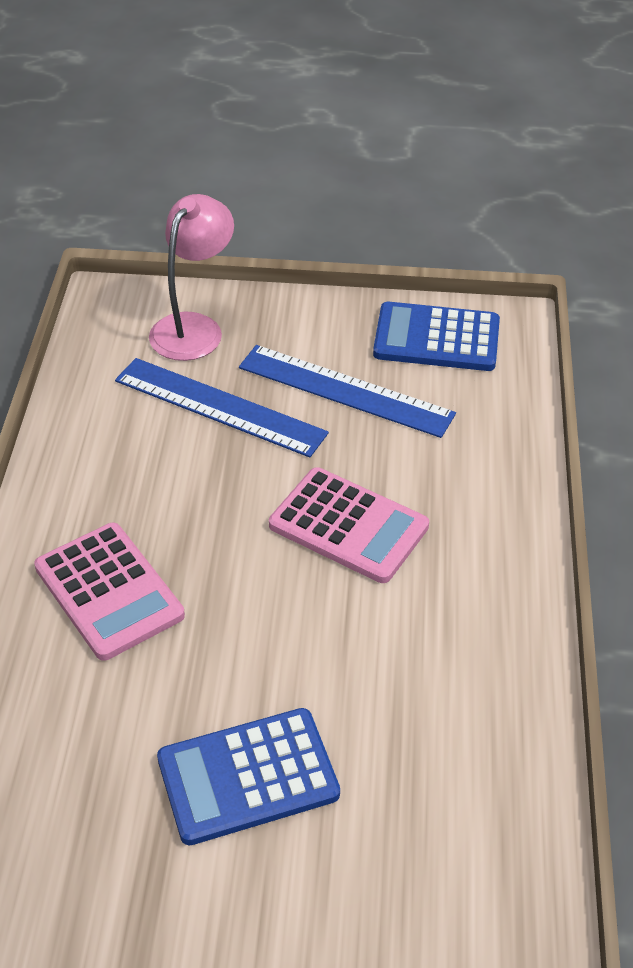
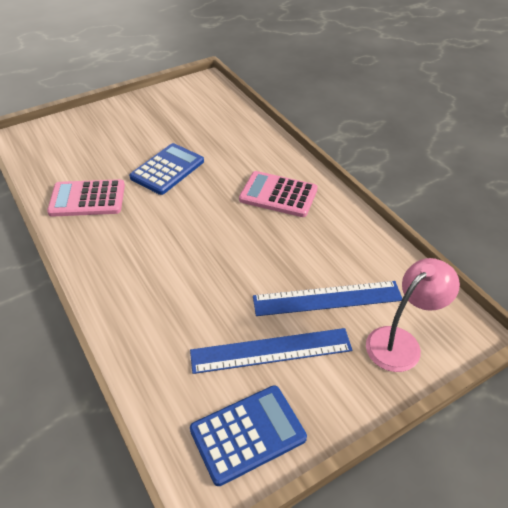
camera: 145 degrees right, 0 degrees up
(194, 327) = (401, 342): pink lamp -> pink lamp turned 120 degrees counterclockwise
(348, 526) = (202, 272): pink calculator -> pink calculator (87, 199)

